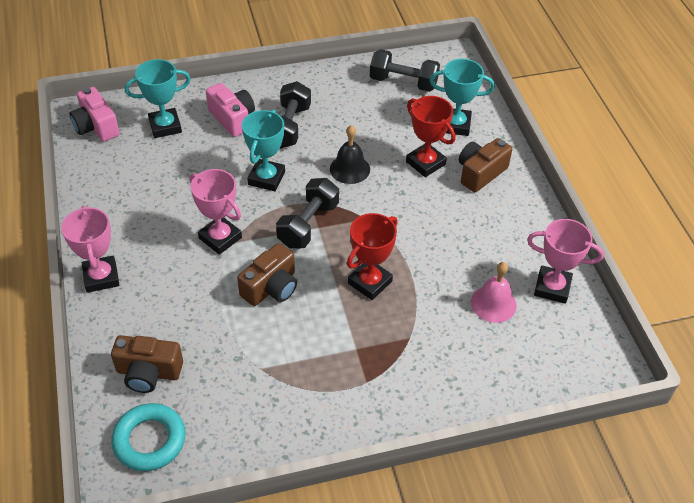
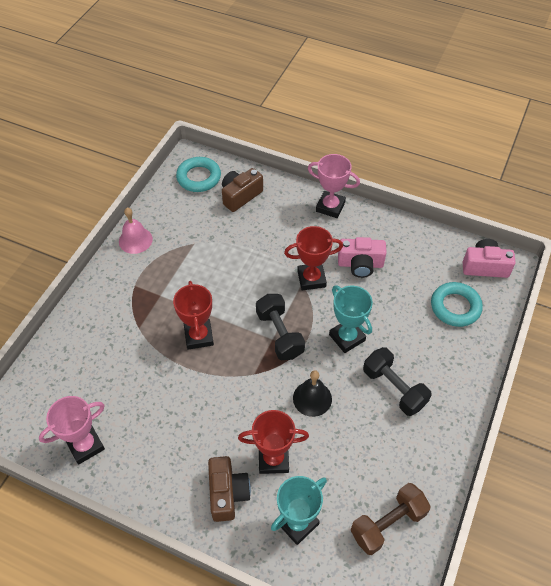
camera: 130 degrees right, 5 degrees up
(165, 126) = (455, 307): turquoise trophy -> turquoise ring
(220, 238) = (311, 279): pink trophy -> red trophy
(232, 118) = (433, 355): pink camera -> pink camera (360, 264)
(271, 287) = (245, 281): brown camera -> none
(403, 82) = (387, 523): black dumbbell -> brown dumbbell
(493, 304) = (112, 395): pink bell -> pink bell (135, 240)

